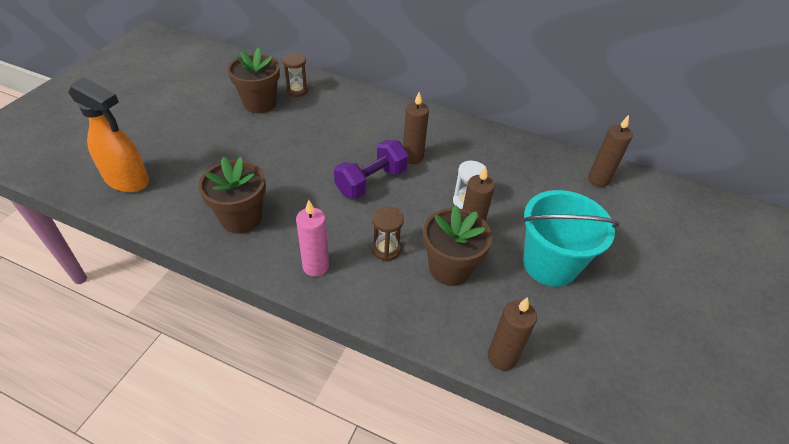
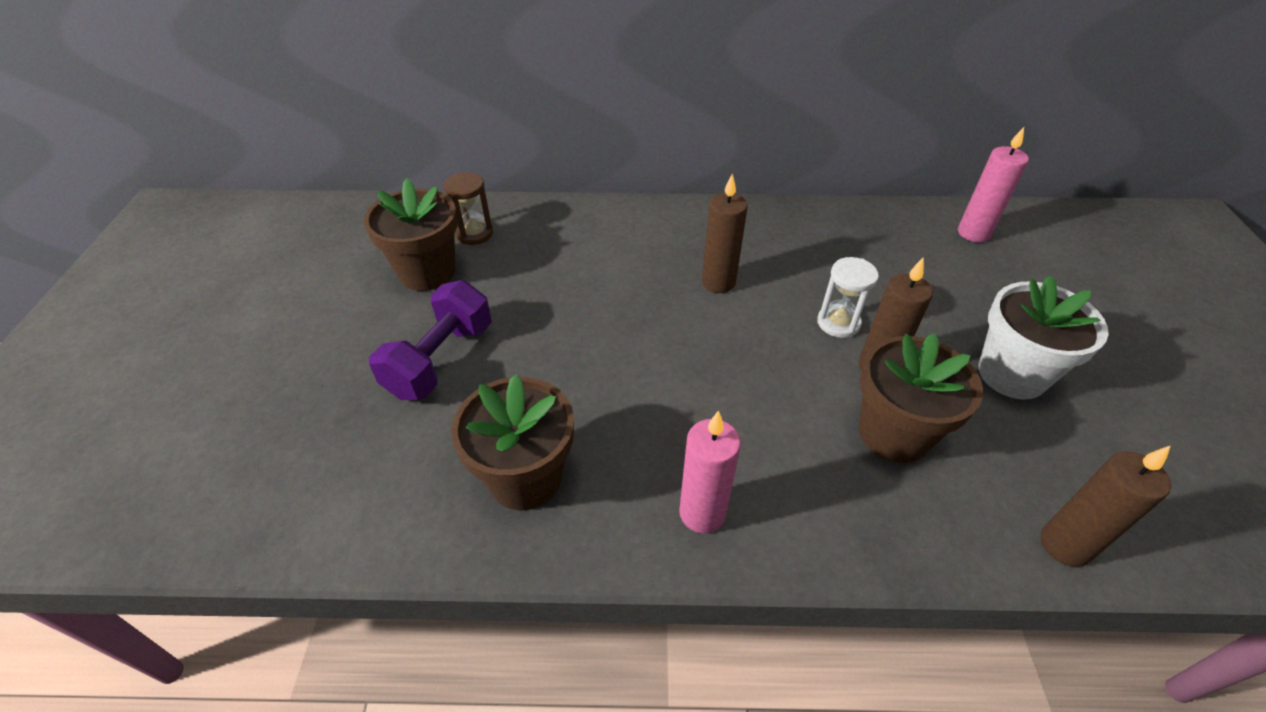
camera: 20 degrees left, 0 degrees up
(127, 180) = (272, 486): orange spray bottle -> none
(371, 182) = (687, 340): purple dumbbell -> purple dumbbell (441, 360)
(386, 249) = (785, 440): brown hourglass -> none
(550, 264) = (1011, 374): turquoise bucket -> white flower pot
(598, 179) = (973, 233): brown candle -> pink candle

